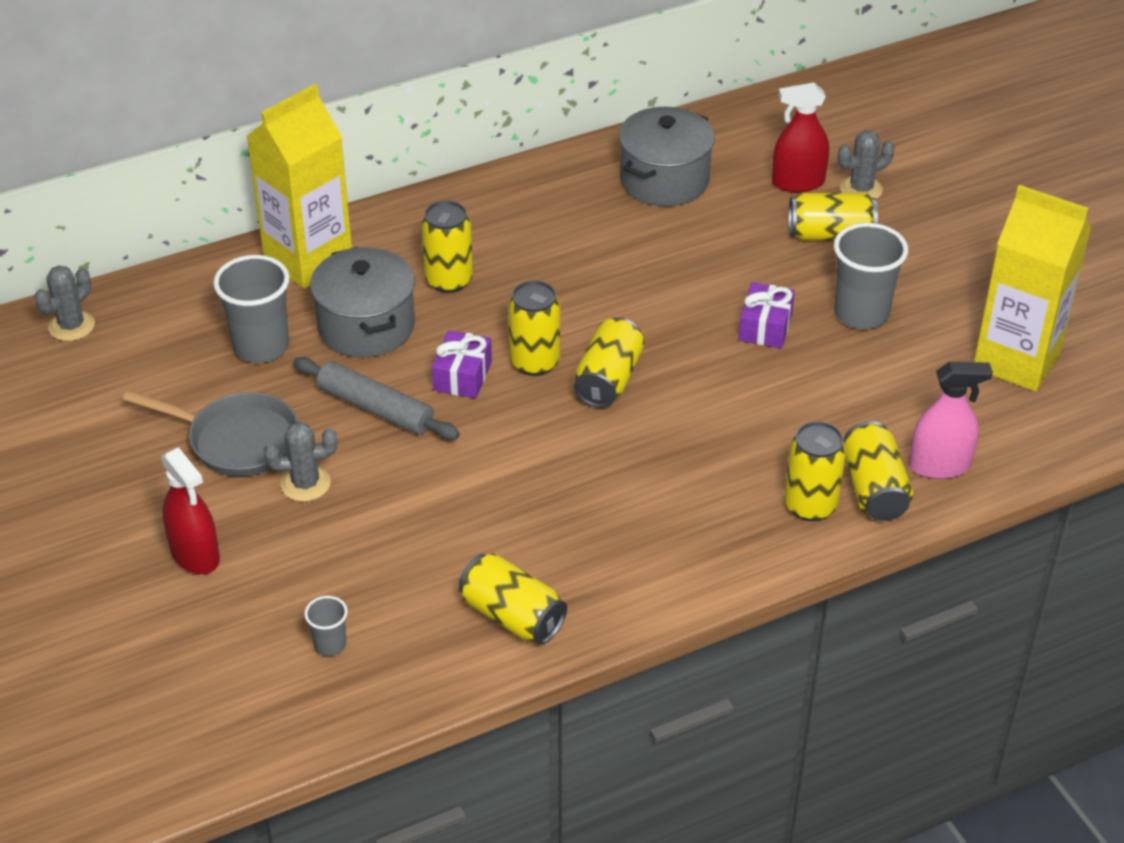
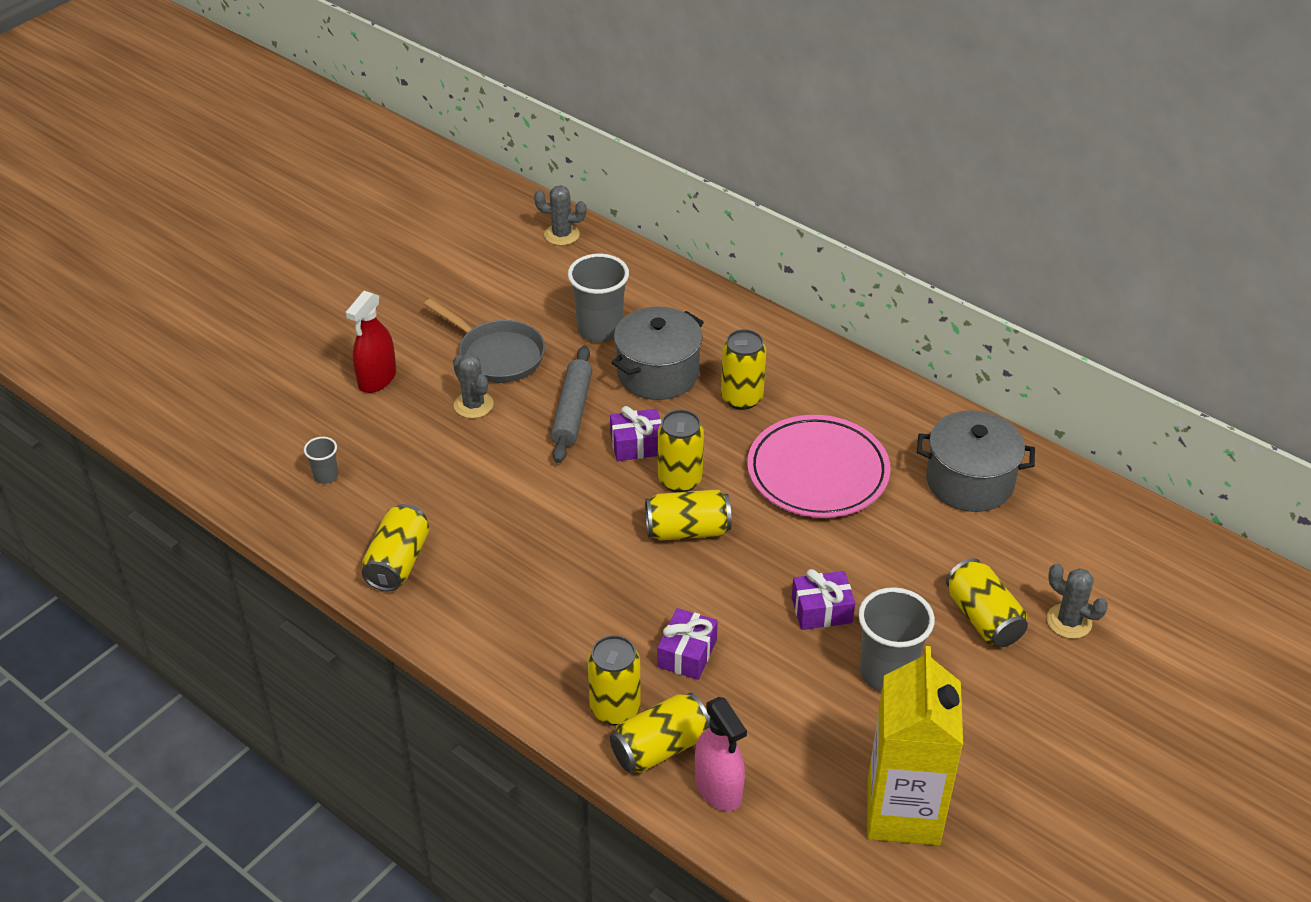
camera: 65 degrees right, 0 degrees up
(237, 440) = (497, 355): grey pan -> grey pan turned 45 degrees counterclockwise
(308, 260) = (710, 316): yellow carton -> none
(588, 267) = (817, 472): none -> pink plate
(768, 433) = (687, 653): none -> purple gift
(798, 183) = (1040, 572): red spray bottle -> none

